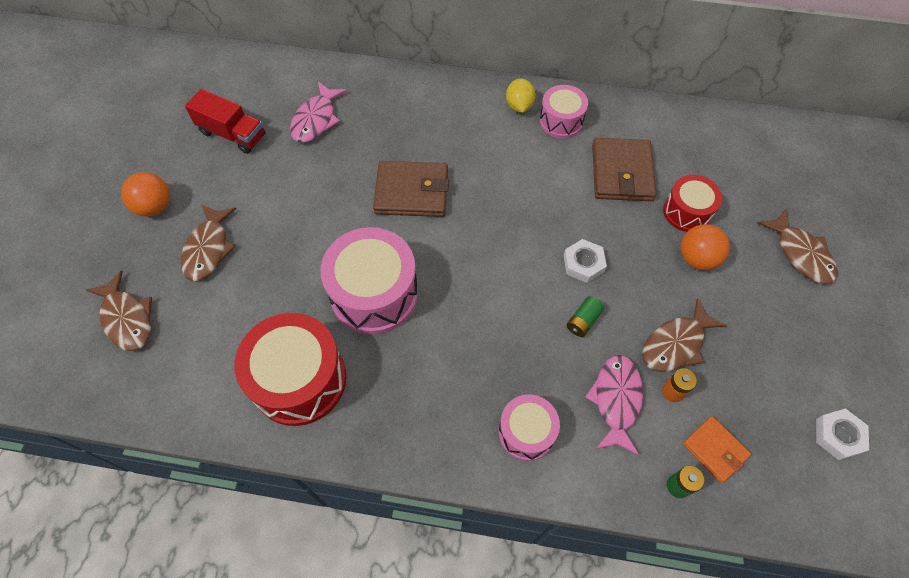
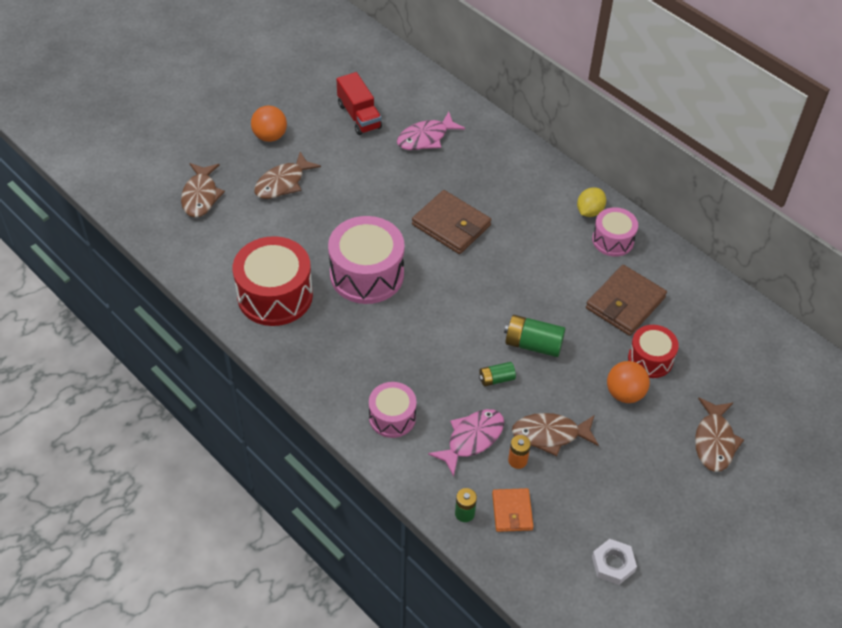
camera: 35 degrees right, 10 degrees down
(583, 263) = (533, 344): white nut -> green battery

